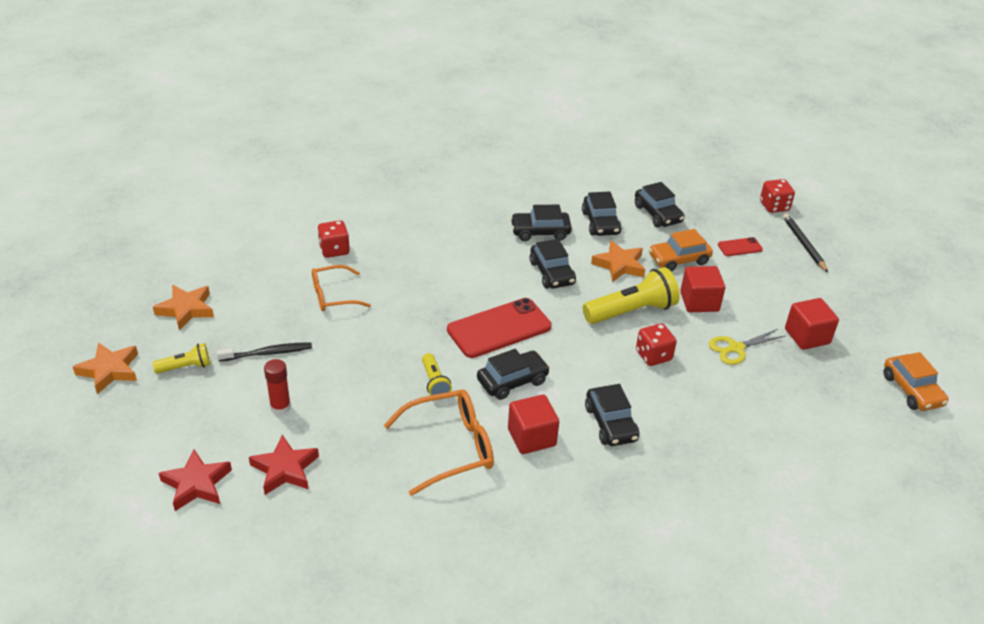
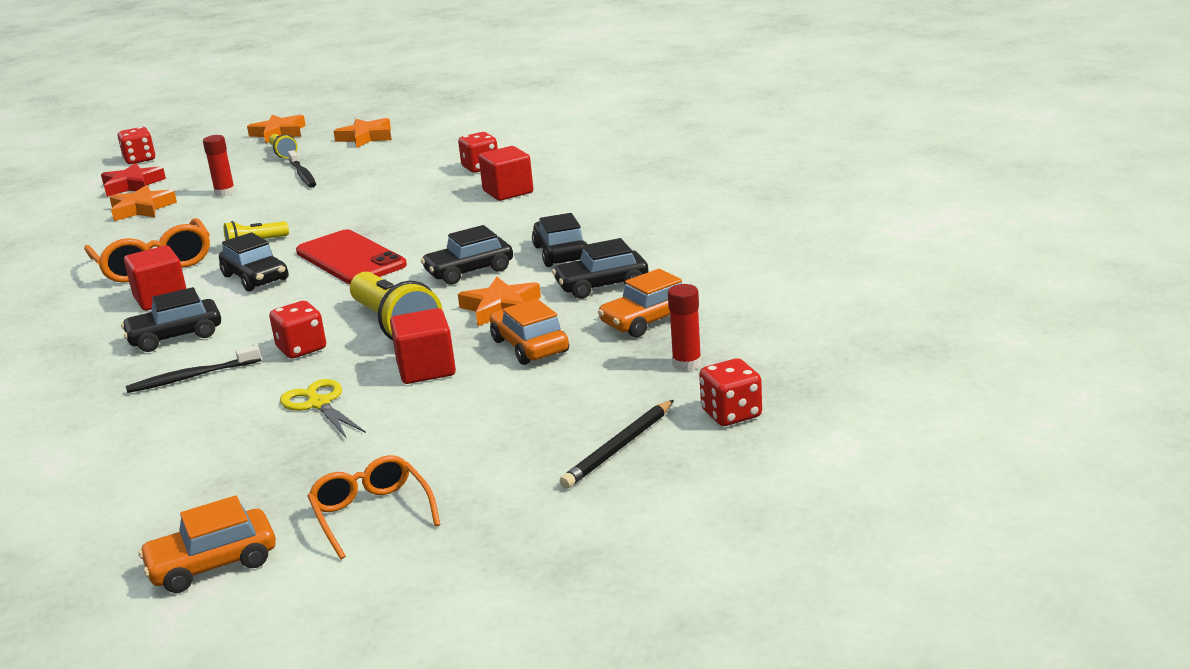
camera: 85 degrees right, 15 degrees down
(102, 485) = (140, 160): none -> red dice
(285, 469) = (141, 209): red star -> orange star
(333, 296) = (398, 181): orange glasses -> orange glasses (371, 514)
(658, 214) = (648, 320): black car -> orange car
(683, 410) = (191, 377): none -> black toothbrush
(716, 210) = (687, 364): none -> red glue stick
(740, 247) = (583, 390): red phone -> none
(803, 244) = (619, 448): black pencil -> black pencil turned 150 degrees clockwise
(807, 336) = (351, 460): red cube -> red cube (508, 192)

